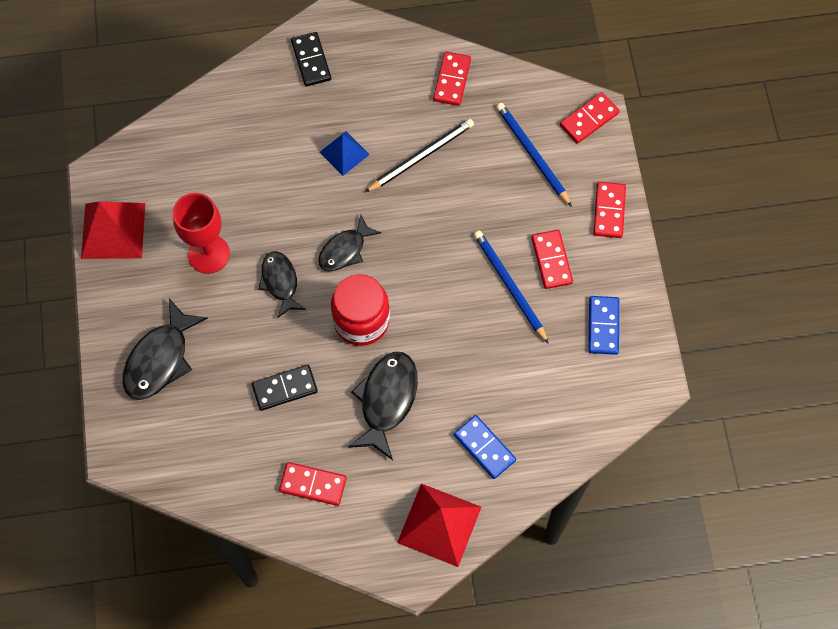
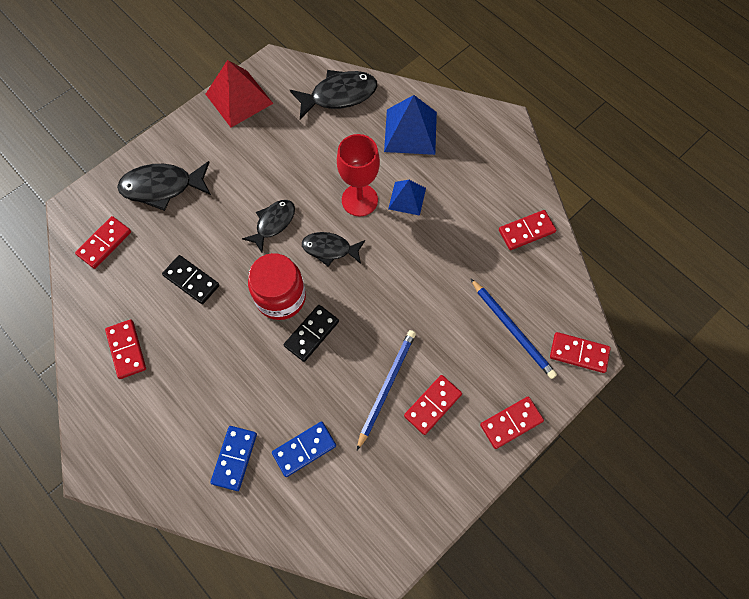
camera: 55 degrees right, 0 degrees up
(182, 446) = (104, 243): none -> red domino
(209, 254) = (262, 165): red goblet -> red goblet (359, 200)
(276, 104) = (410, 131): none -> blue pyramid
(311, 61) = (462, 130): black domino -> black domino (311, 333)
(386, 400) = (227, 357): black fish -> black fish (339, 95)
(421, 156) = (446, 251): black pencil -> none
(439, 524) = (147, 465): red pyramid -> none
(532, 154) = (512, 330): blue pencil -> blue pencil turned 120 degrees clockwise
(603, 326) = (405, 486): blue domino -> blue domino (304, 449)

